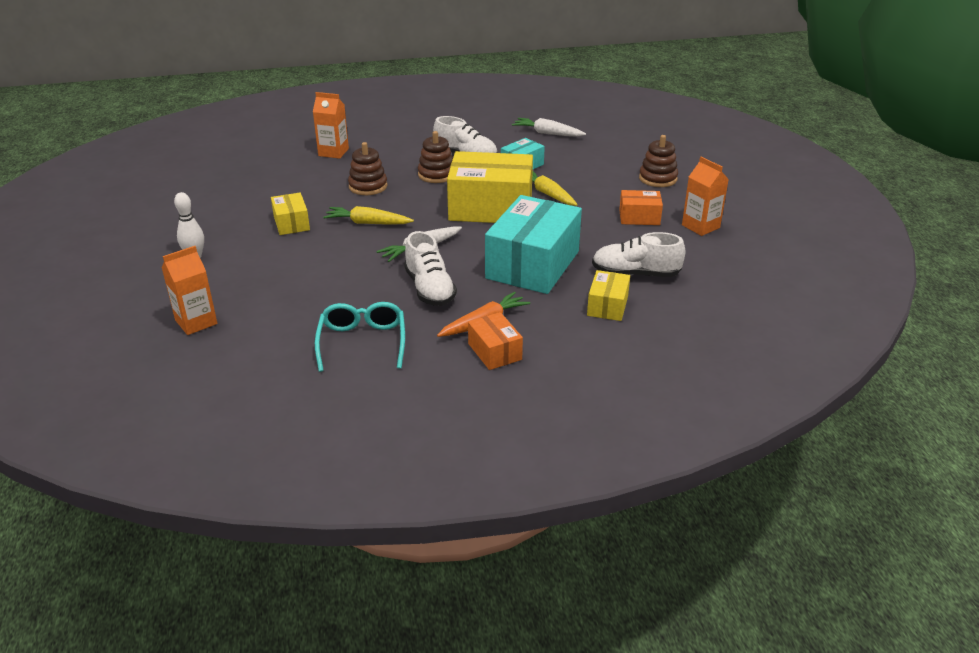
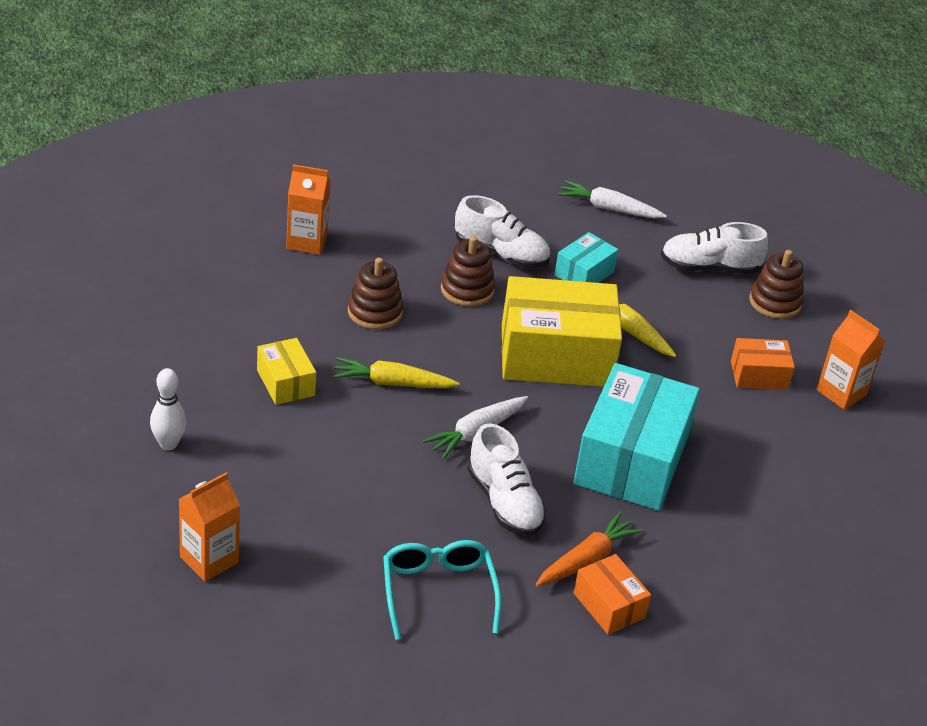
camera: 10 degrees left, 5 degrees up
(607, 306) = (738, 530): yellow box -> none
(635, 274) = (766, 476): white shoe -> white shoe (709, 268)

